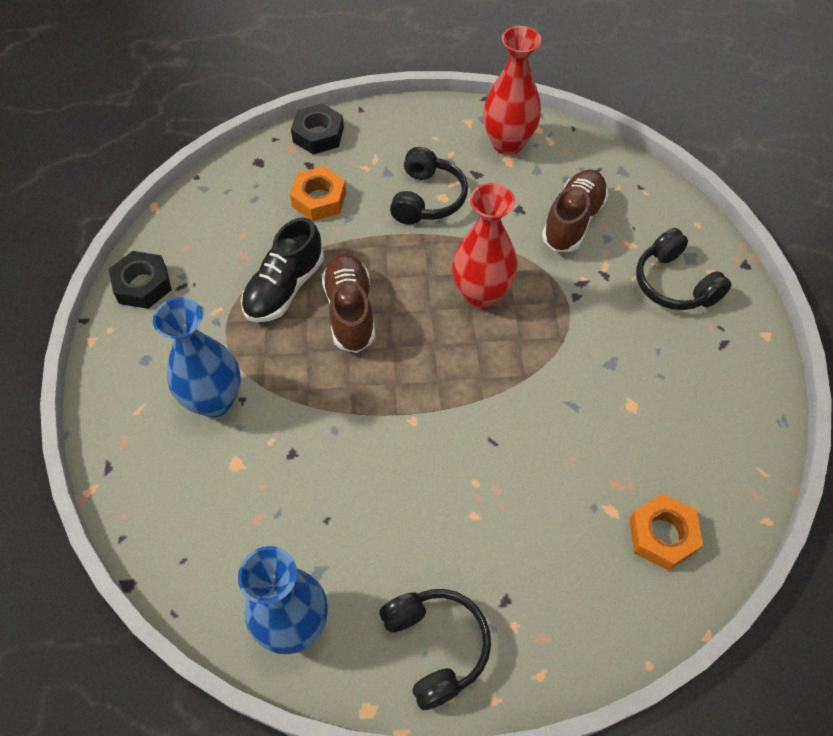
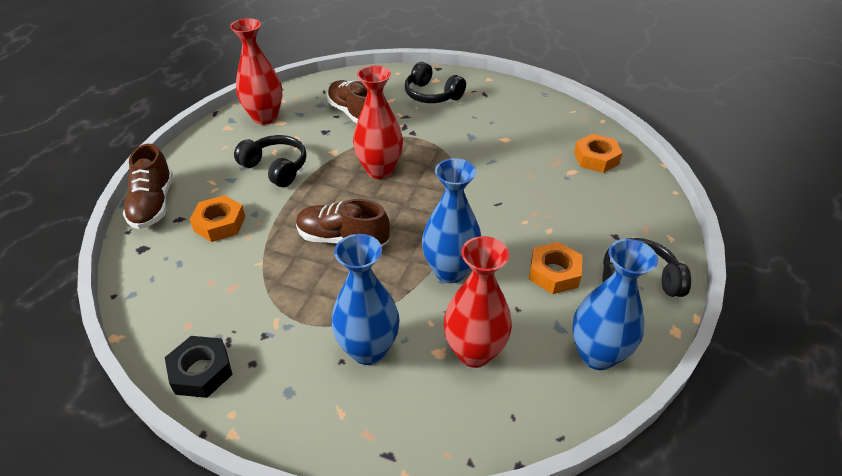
camera: 65 degrees left, 15 degrees down
(248, 496) = (474, 352): none -> red vase
(285, 288) = (289, 270): black shoe -> none
(318, 134) = (153, 204): black nut -> brown shoe
(352, 432) = (450, 271): none -> blue vase
(401, 543) = (554, 273): none -> orange nut
(674, 283) = (432, 95): black headphones -> black headphones turned 45 degrees clockwise

